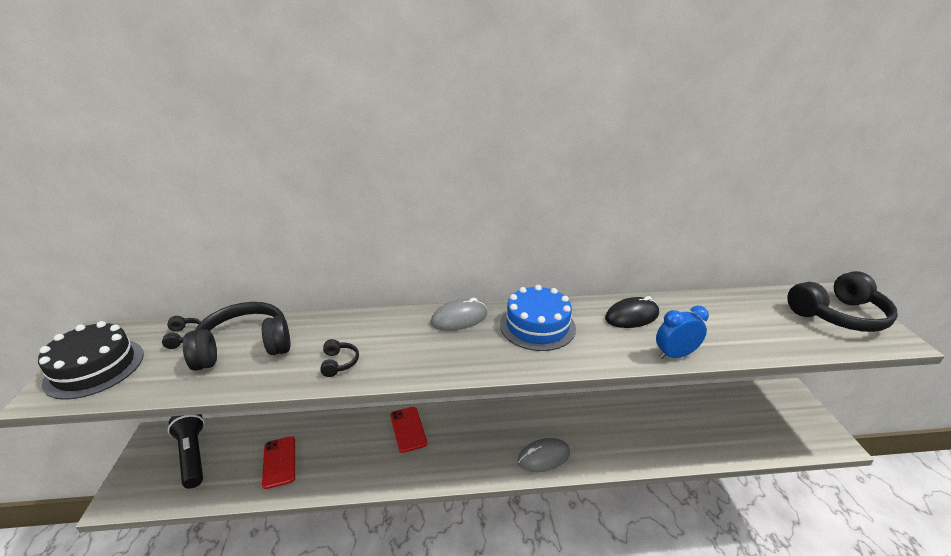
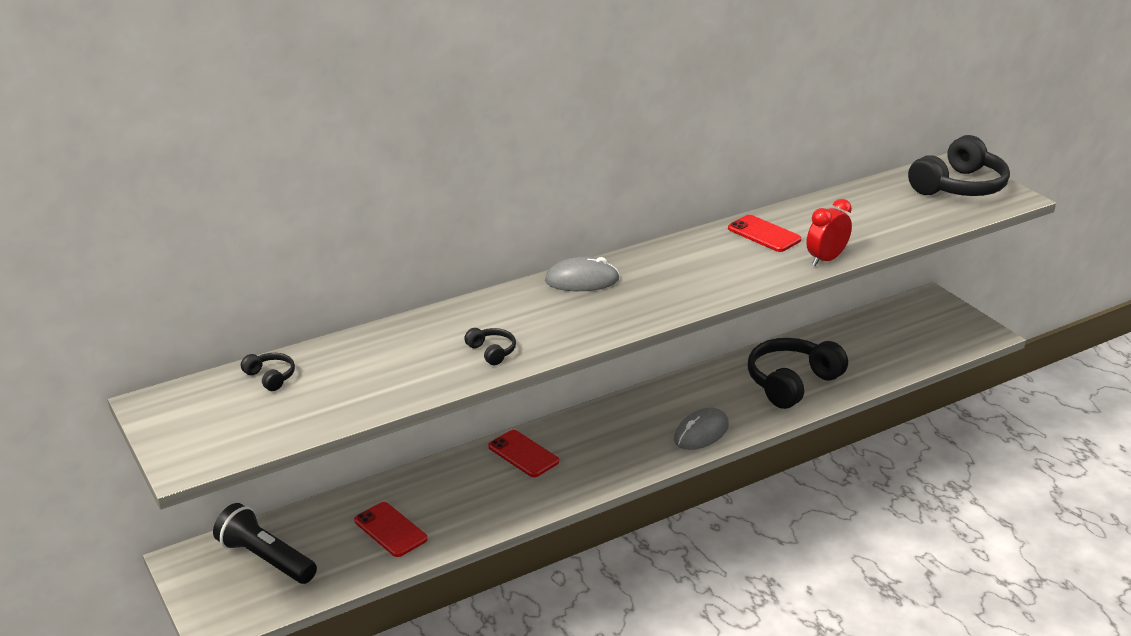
camera: 25 degrees left, 0 degrees up
(95, 368) = (205, 430): black cake -> none
(245, 347) = (363, 366): black headphones -> black headphones (792, 383)
(459, 318) = (582, 280): grey mouse -> grey mouse turned 45 degrees clockwise
(537, 326) = (673, 267): blue cake -> none
(632, 316) = (764, 234): black mouse -> red phone
(675, 355) = (826, 259): blue clock -> red clock

